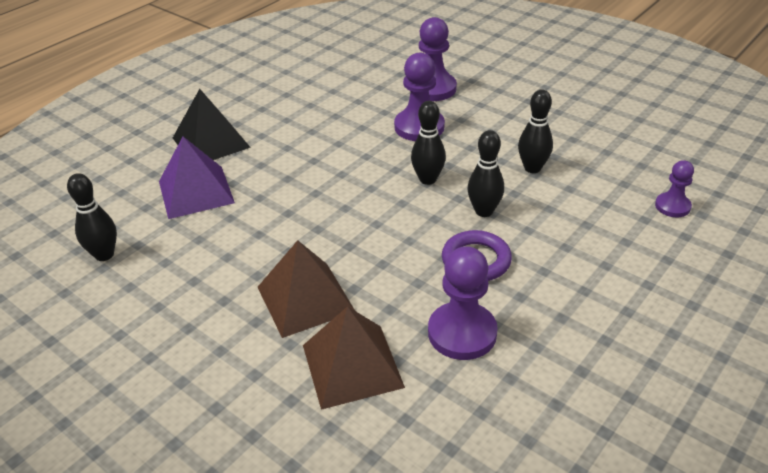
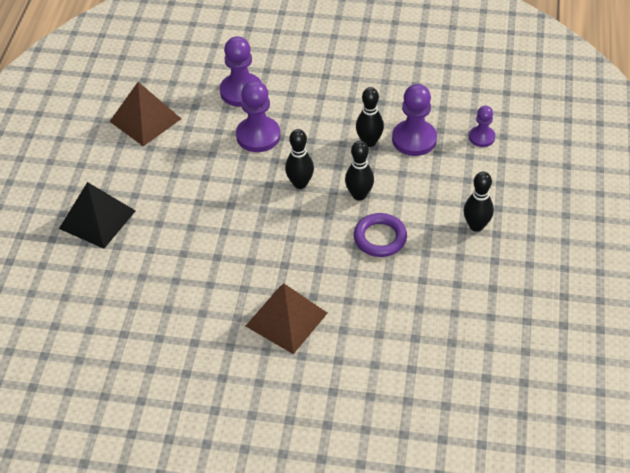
camera: 30 degrees left, 10 degrees up
(104, 255) = (105, 354): black bowling pin -> black bowling pin (476, 226)
(196, 192) = (128, 270): purple pyramid -> none
(352, 366) = (354, 351): brown pyramid -> brown pyramid (145, 120)
(462, 333) = (406, 296): purple pawn -> purple pawn (414, 139)

